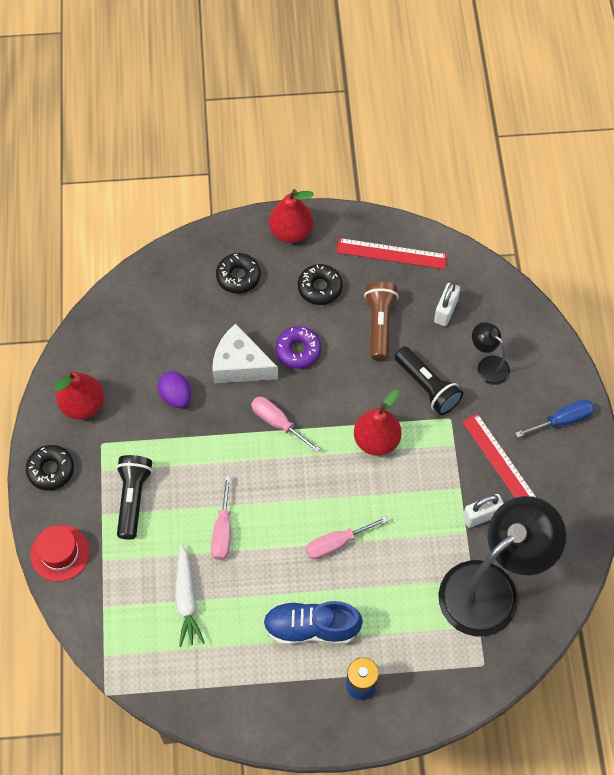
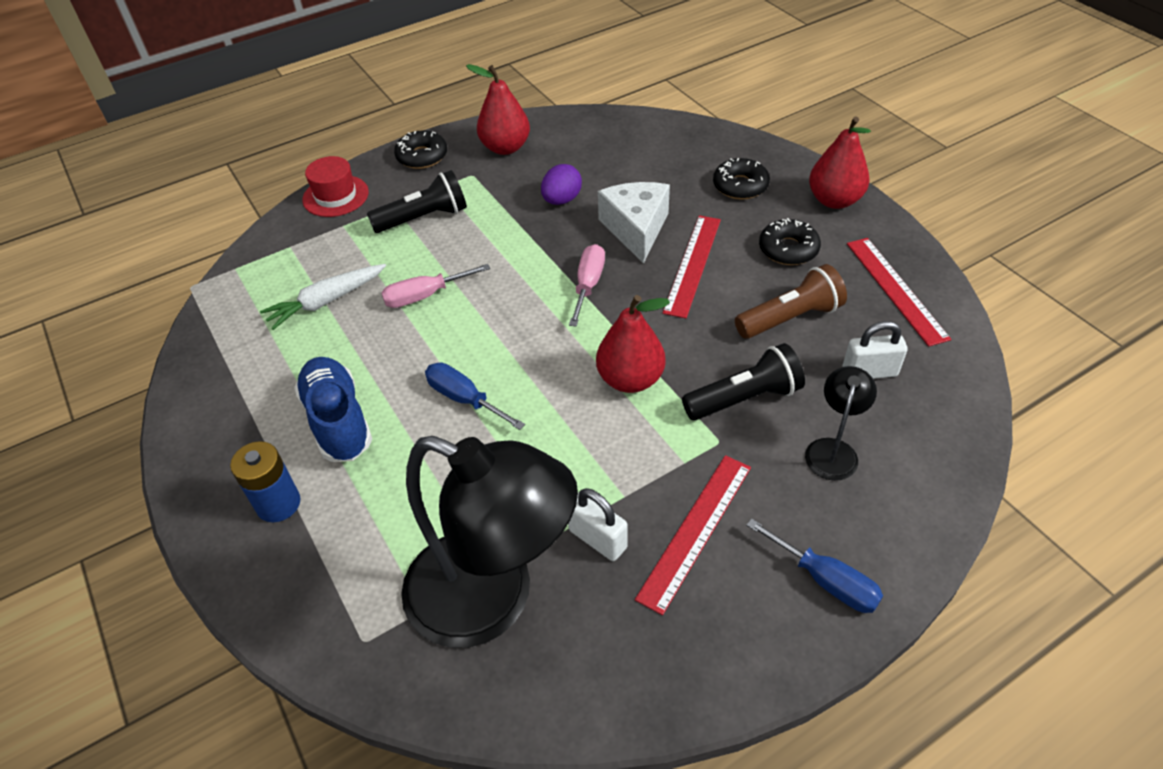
camera: 65 degrees right, 15 degrees down
(298, 350) = (692, 264): purple donut -> red ruler
(336, 543) = (464, 399): pink screwdriver -> blue screwdriver
(427, 387) = (745, 398): black flashlight -> black flashlight turned 135 degrees counterclockwise

